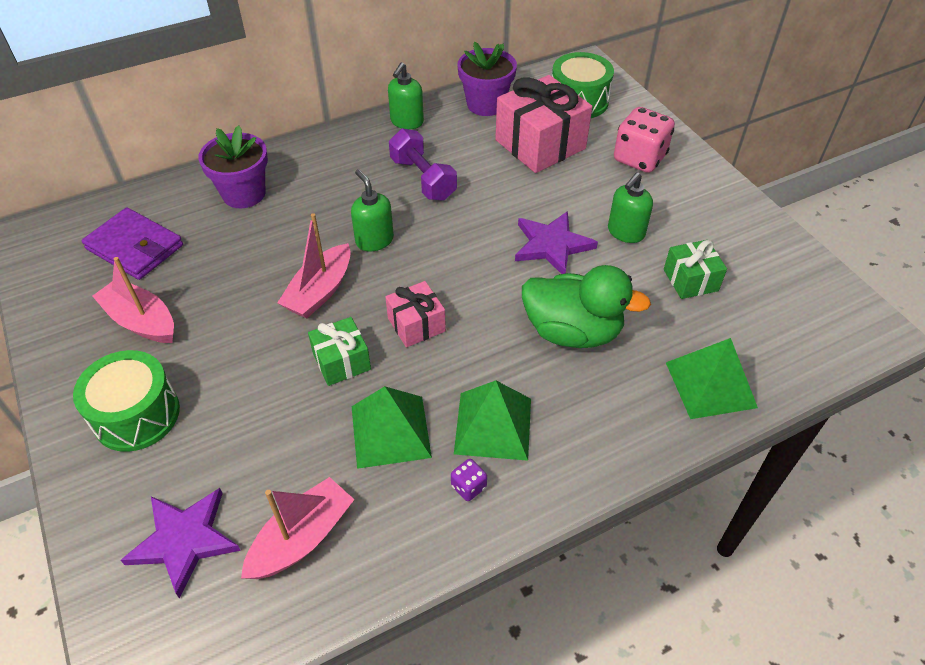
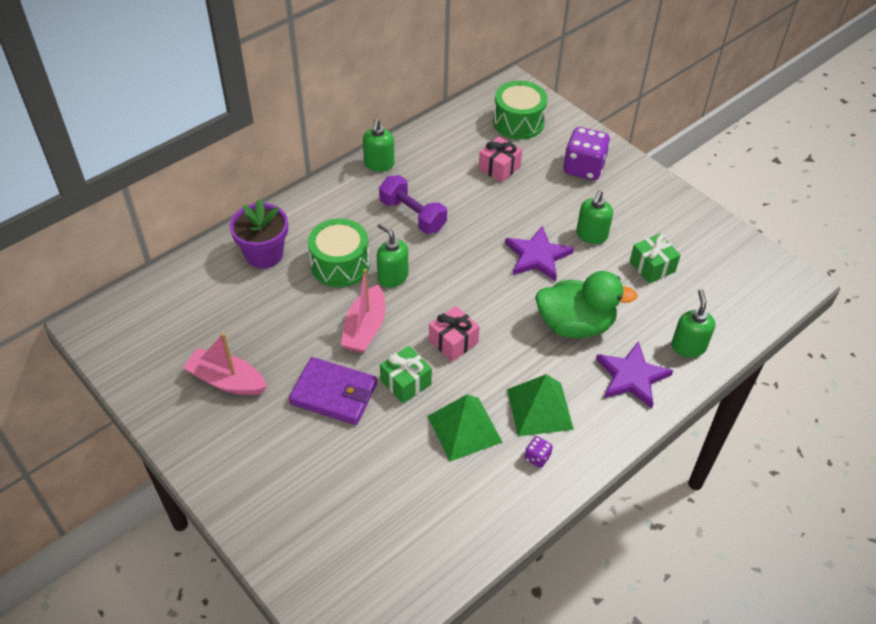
camera: 15 degrees left, 0 degrees up
(135, 247) = (190, 319): purple wallet -> purple wallet (334, 394)
(136, 415) = (259, 456): green drum -> green drum (340, 265)
(184, 540) = (341, 540): purple star -> purple star (631, 377)
(302, 538) = (429, 520): pink boat -> none
(486, 104) = (441, 137): purple flower pot -> none
(540, 144) = (499, 168): pink gift -> pink gift, size x0.54
(639, 158) = (583, 168): pink dice -> purple dice
(710, 384) = (688, 346): green pyramid -> green soap dispenser

